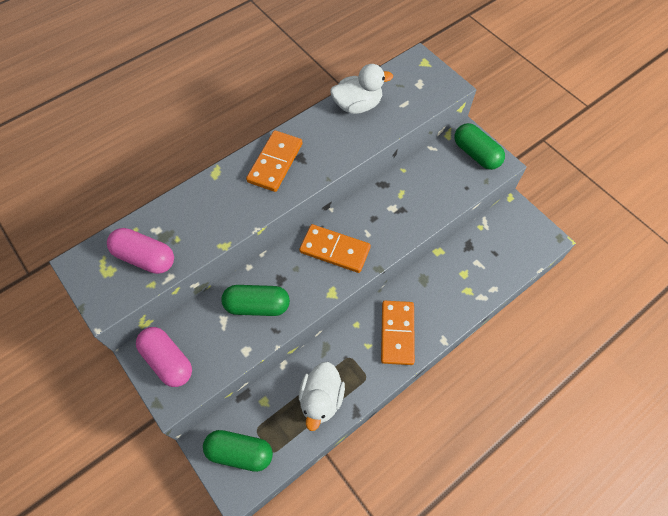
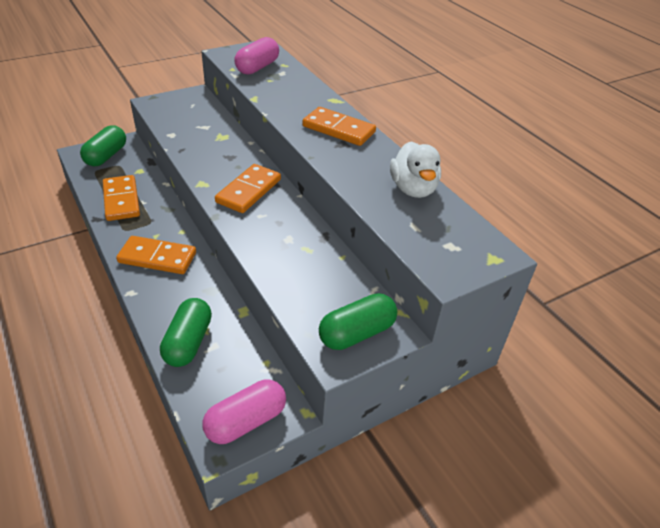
camera: 95 degrees right, 20 degrees down
(168, 360) = (183, 102): pink capsule -> pink capsule (246, 421)
(257, 305) = (209, 143): green capsule -> green capsule (188, 342)
(321, 399) = (121, 200): white duck -> orange domino

